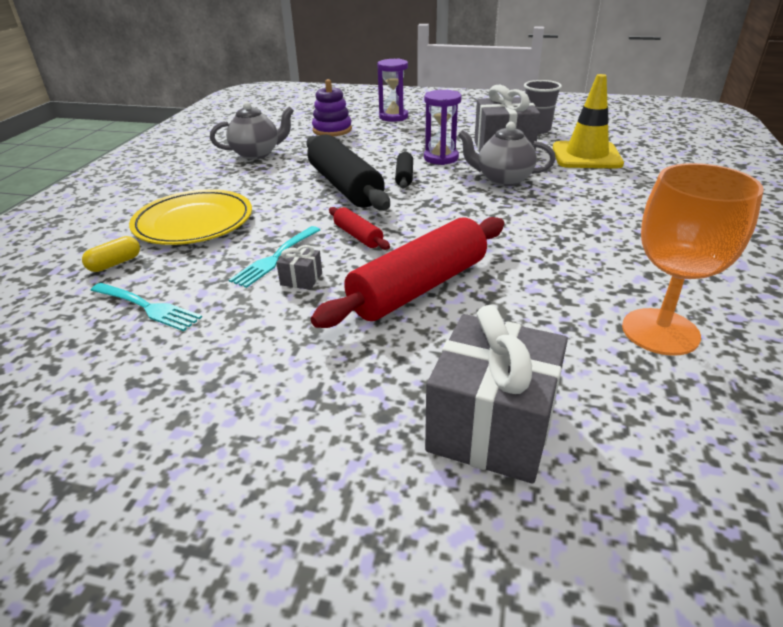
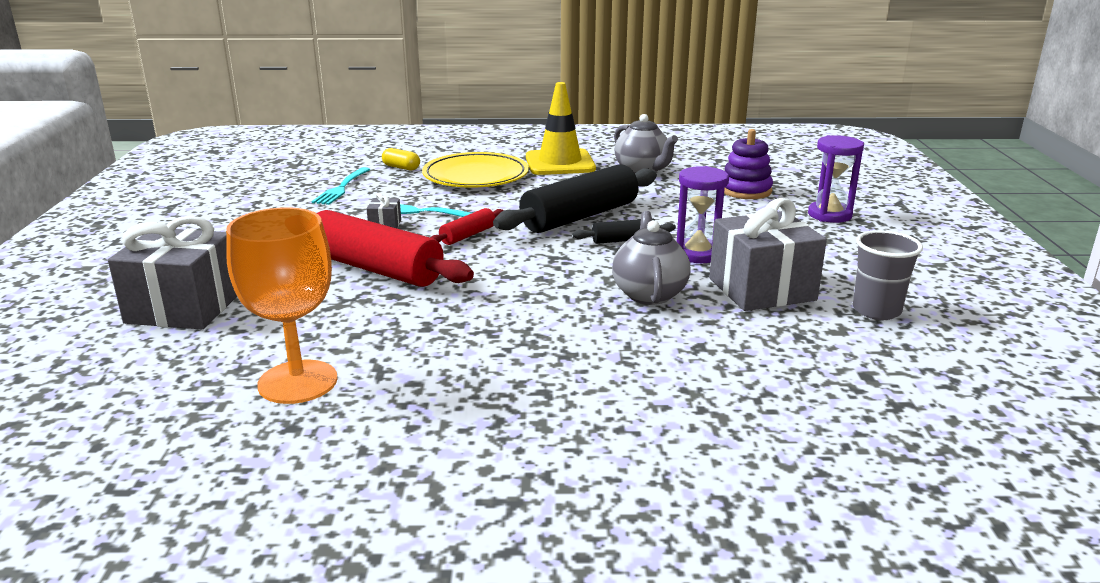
camera: 75 degrees right, 10 degrees down
(586, 156) = (786, 350): yellow traffic cone -> yellow traffic cone (560, 163)

